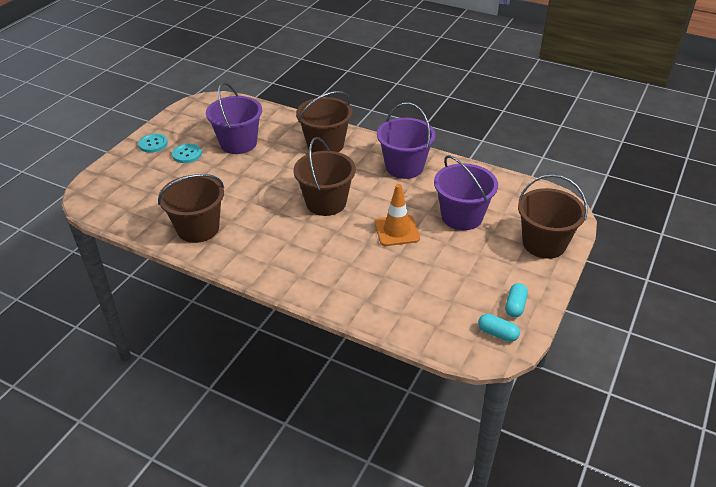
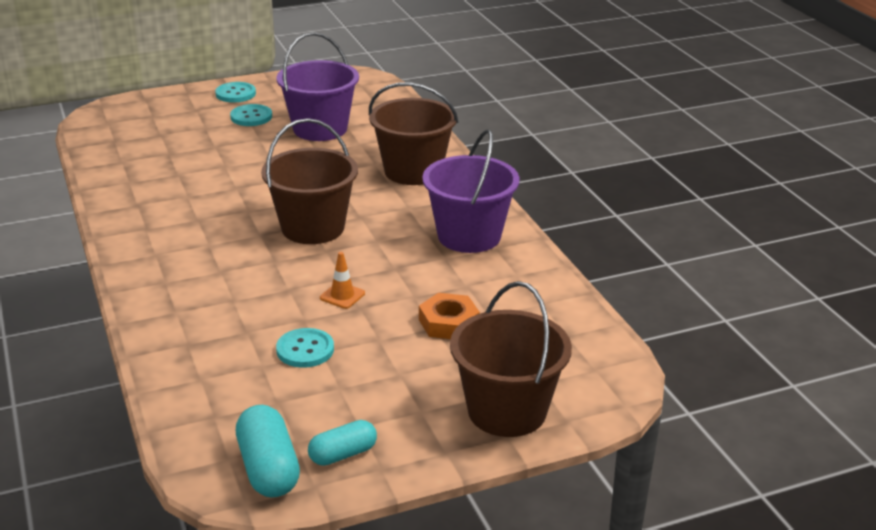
camera: 40 degrees right, 10 degrees down
(198, 228) = (146, 188): brown bucket -> none
(396, 231) = (342, 296): orange traffic cone -> orange traffic cone, size x0.54
(423, 268) = (305, 350): none -> turquoise button
(462, 216) = (448, 323): purple bucket -> orange nut
(497, 333) = (268, 469): turquoise capsule -> turquoise capsule, size x1.55

